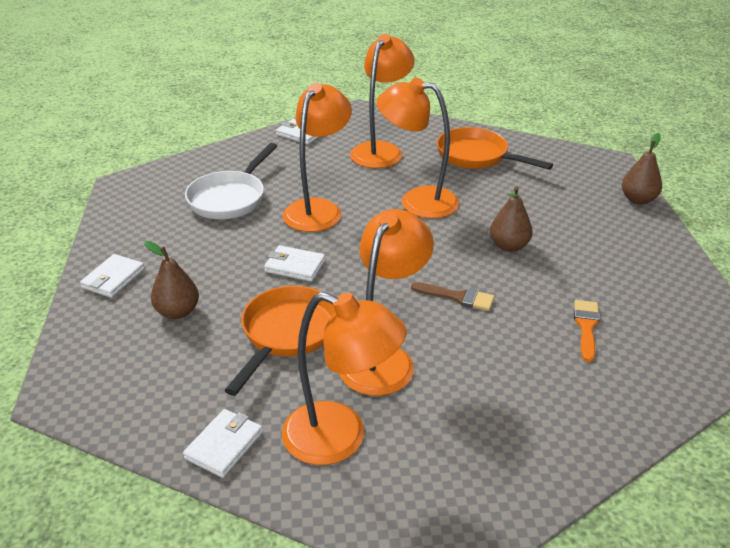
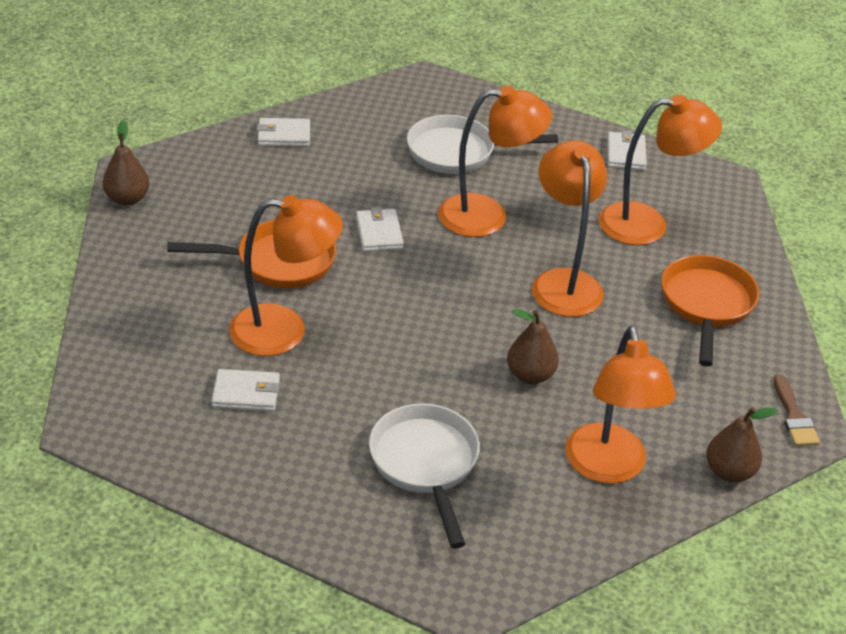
camera: 60 degrees right, 5 degrees up
(177, 312) = (265, 188): brown pear -> brown pear (127, 199)
(224, 445) = (128, 274): white wallet -> white wallet (246, 393)
(340, 438) = (170, 335): orange lamp -> orange lamp (608, 468)
(457, 297) = (409, 357): brown brush -> brown brush (794, 416)
(586, 327) = (426, 464): orange brush -> white pan

